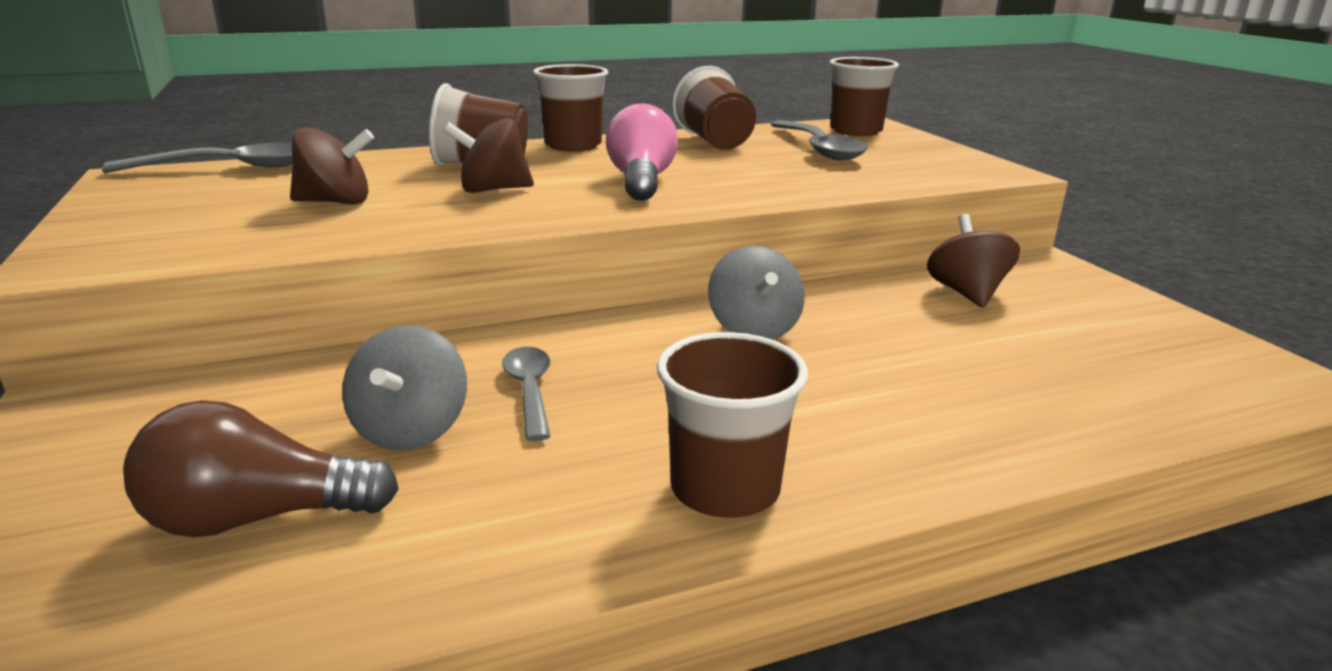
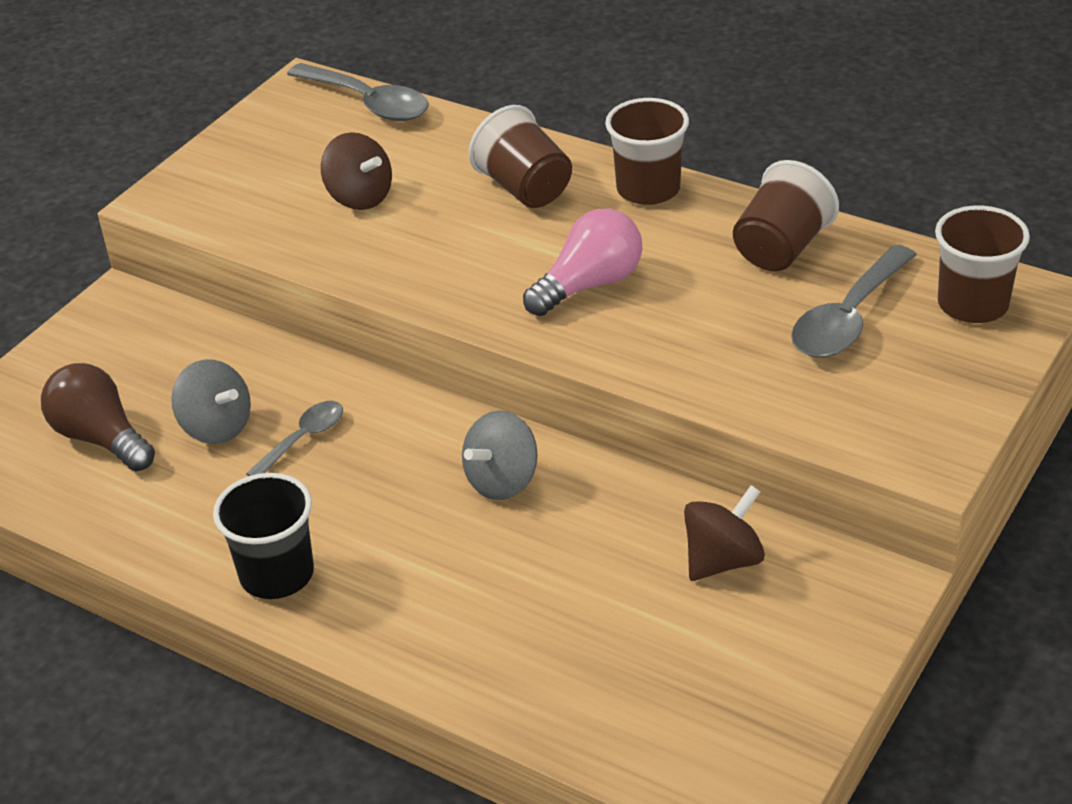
camera: 55 degrees right, 15 degrees up
(411, 430) = (216, 427): grey spinning top -> grey spinning top turned 105 degrees counterclockwise
(493, 190) = (472, 236): brown spinning top -> none
(725, 488) = (277, 574): brown cup -> black cup

